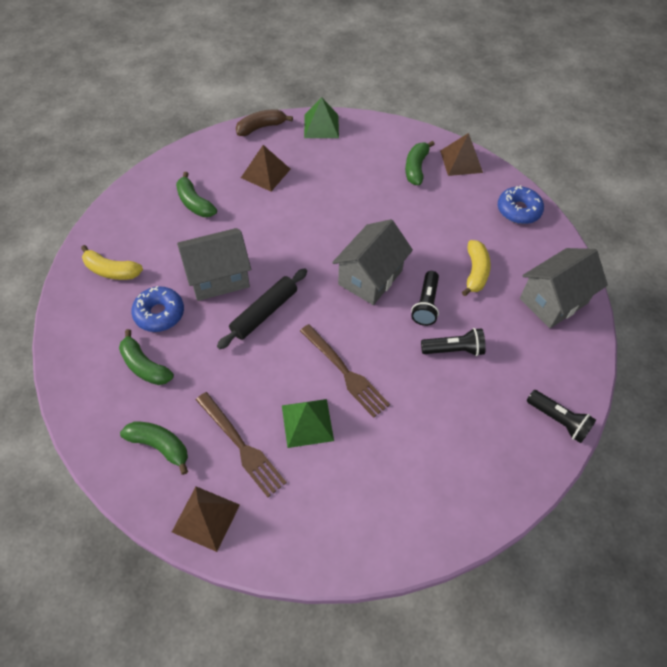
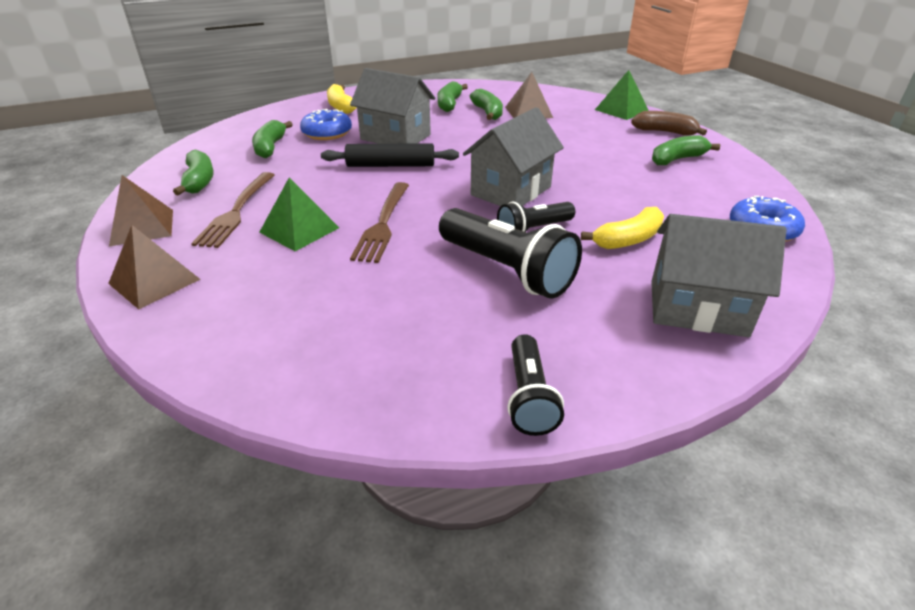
camera: 50 degrees right, 20 degrees down
(239, 195) = (488, 113): none -> green banana
(261, 127) = (567, 94): brown banana -> brown banana (665, 132)
(370, 277) = (511, 191): grey house -> grey house turned 45 degrees counterclockwise
(453, 350) = (506, 270): black flashlight -> black flashlight, size x1.70
(461, 161) = (739, 175): brown pyramid -> brown pyramid (154, 281)

